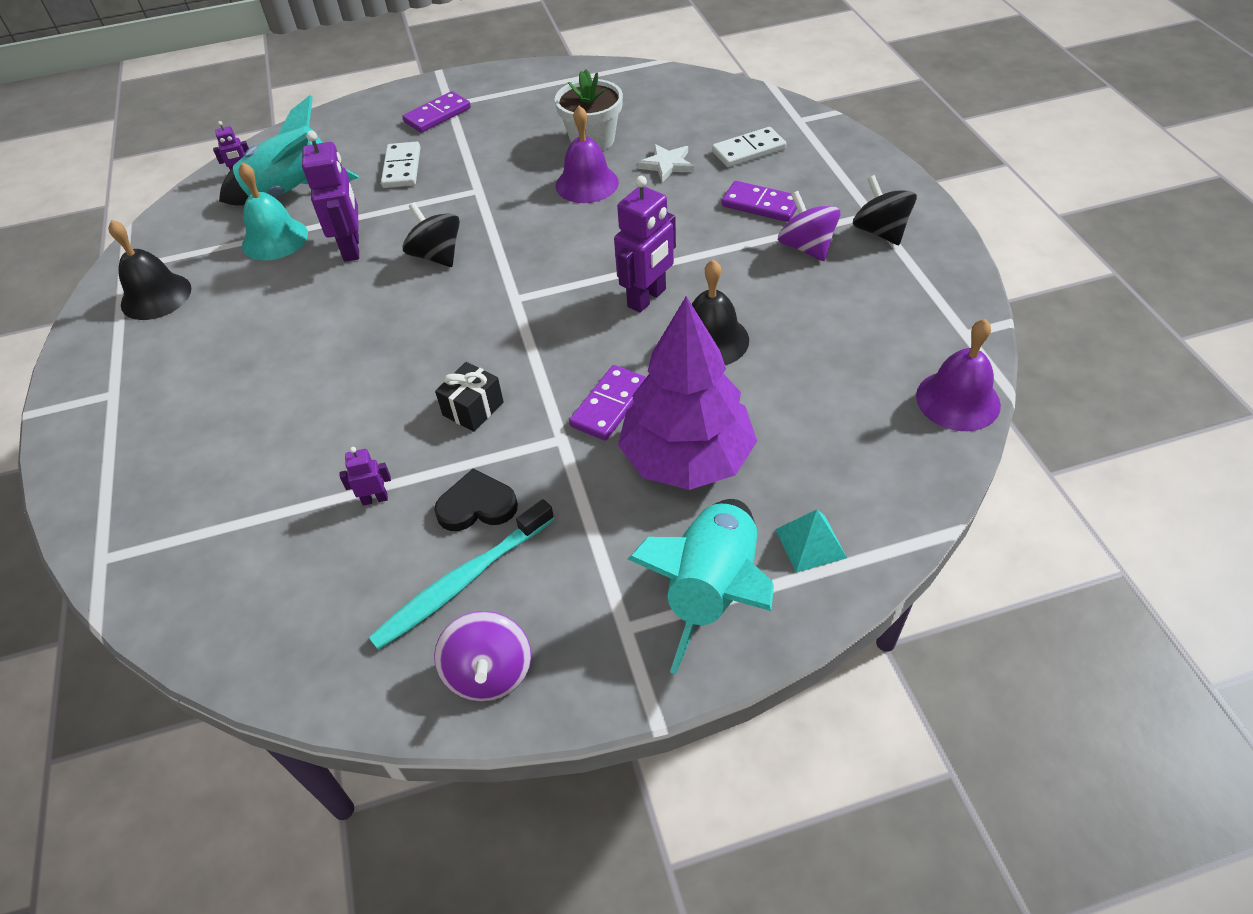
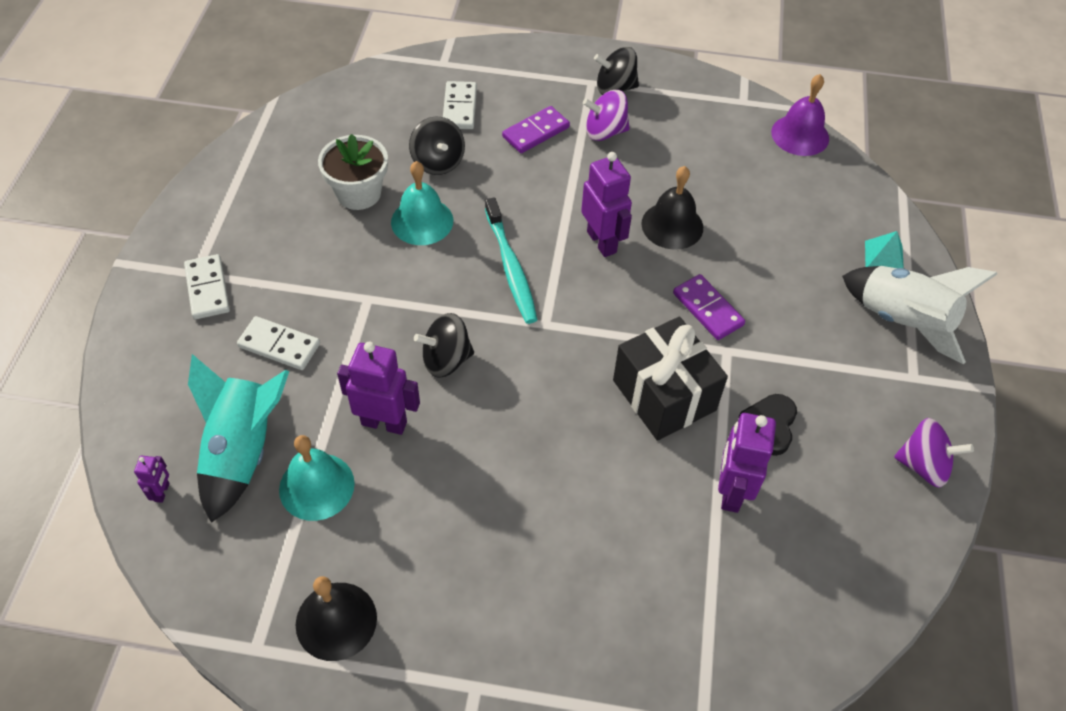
camera: 70 degrees left, 5 degrees up
(375, 499) = (731, 491): purple robot -> purple robot, size x2.04
(437, 115) = (208, 289): purple domino -> white domino
(462, 582) = (839, 457): turquoise toothbrush -> turquoise toothbrush (511, 267)
(473, 409) = (664, 395): black gift -> black gift, size x1.96
(587, 184) = (422, 221): purple bell -> turquoise bell
(667, 165) = (438, 162): white star -> black spinning top
(686, 459) = (783, 287): purple tree -> none
(712, 591) = (902, 321): turquoise rocket -> white rocket

